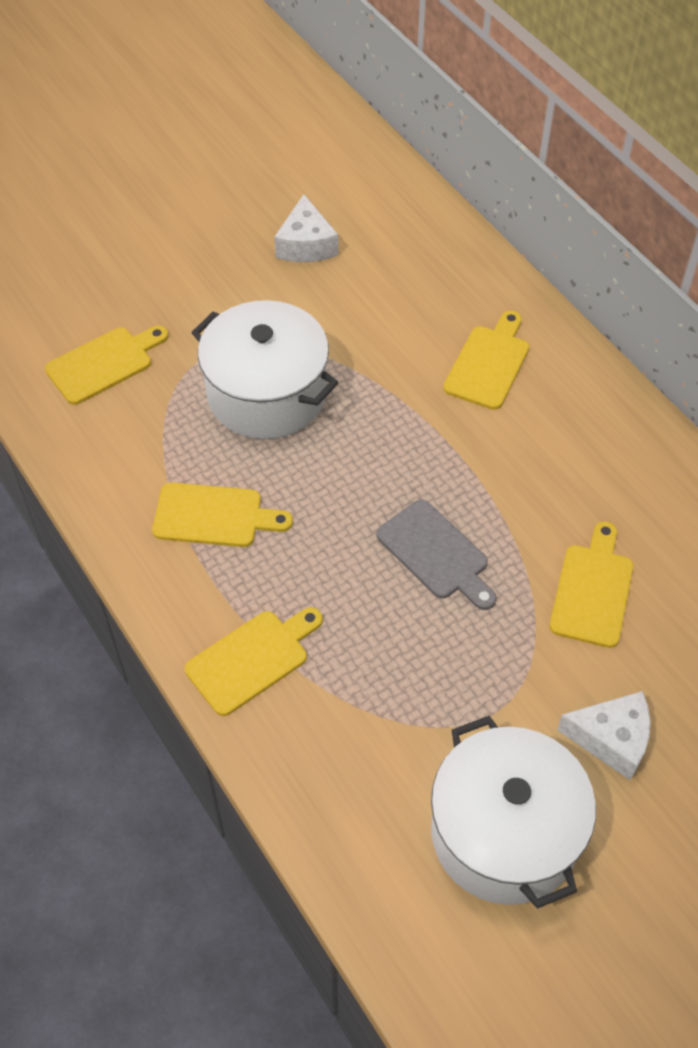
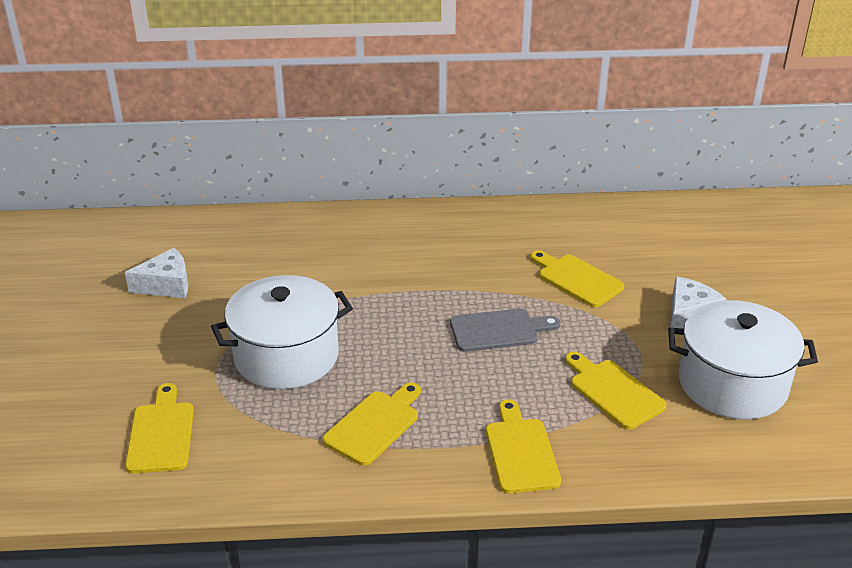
camera: 60 degrees left, 20 degrees down
(306, 244) = (166, 285): white cheese -> white cheese turned 45 degrees counterclockwise
(488, 364) = (363, 249): yellow cutting board -> yellow cutting board (613, 391)

